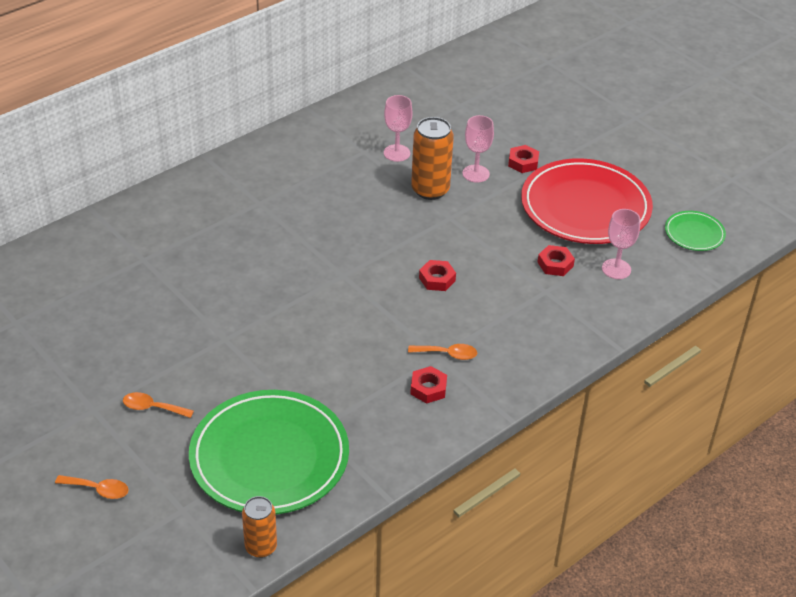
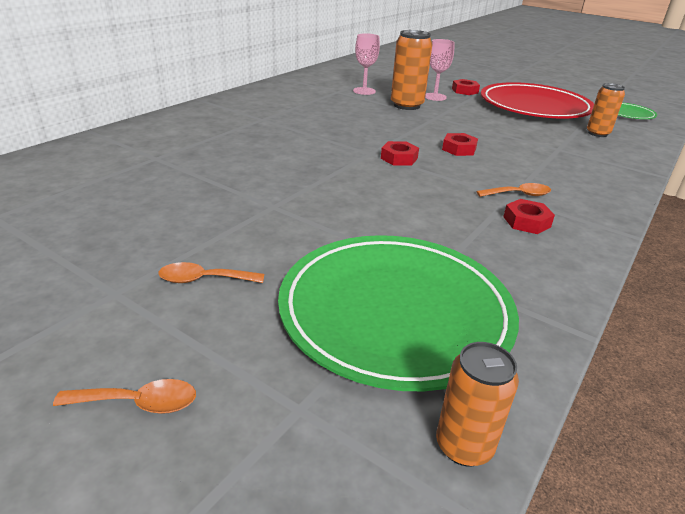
camera: 15 degrees left, 10 degrees down
(555, 264) = (548, 134): red nut -> red nut (399, 158)
(616, 269) = (597, 133): pink goblet -> orange can

